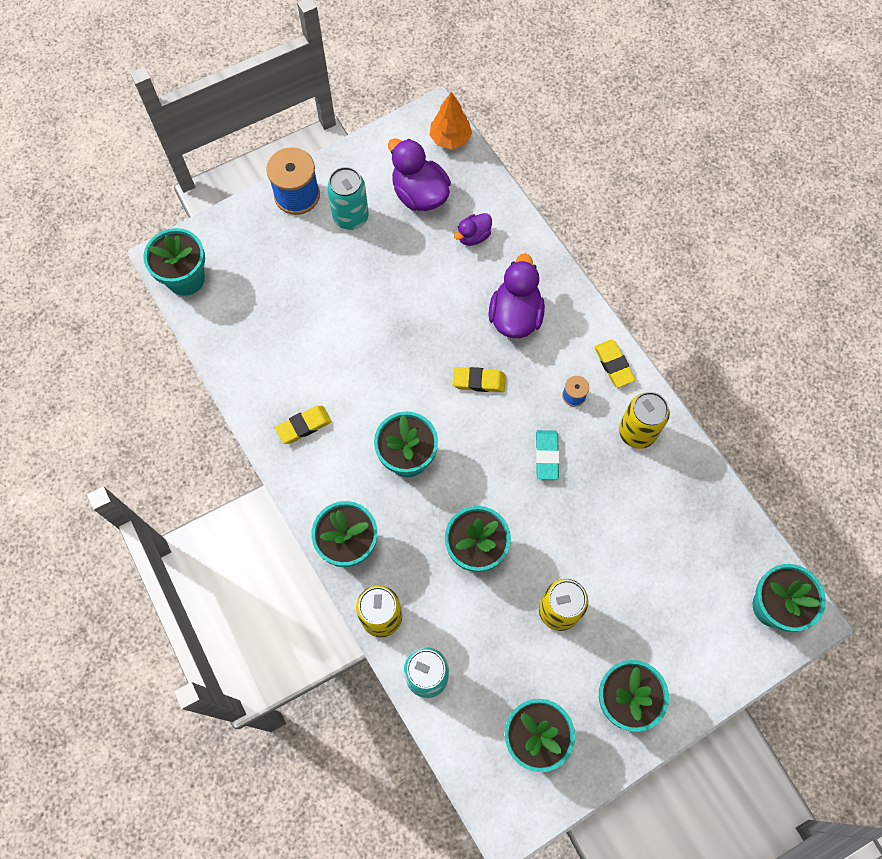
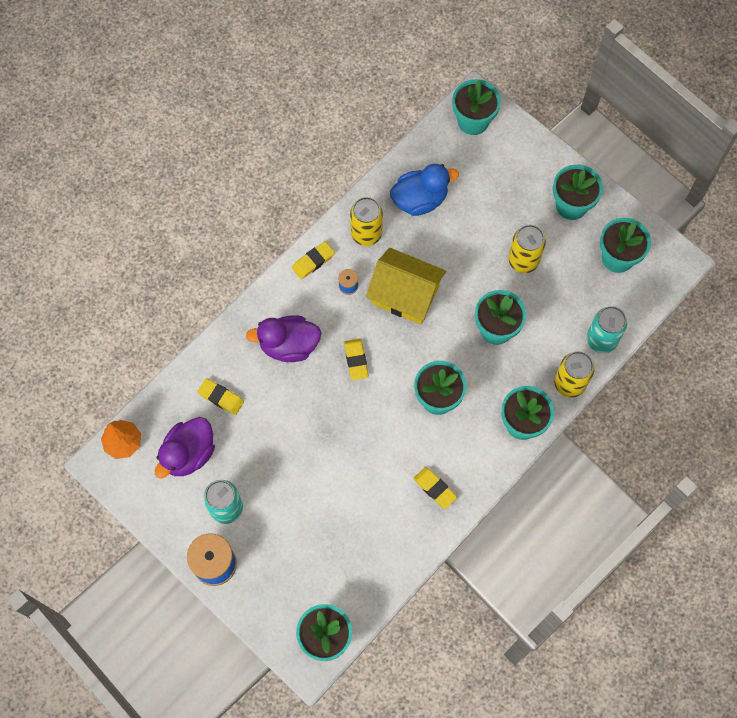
camera: 105 degrees left, 0 degrees up
(473, 236) = (221, 397): purple duck -> yellow eraser
(546, 456) = (405, 295): turquoise eraser -> yellow house
(670, 507) = (420, 200): none -> blue duck

